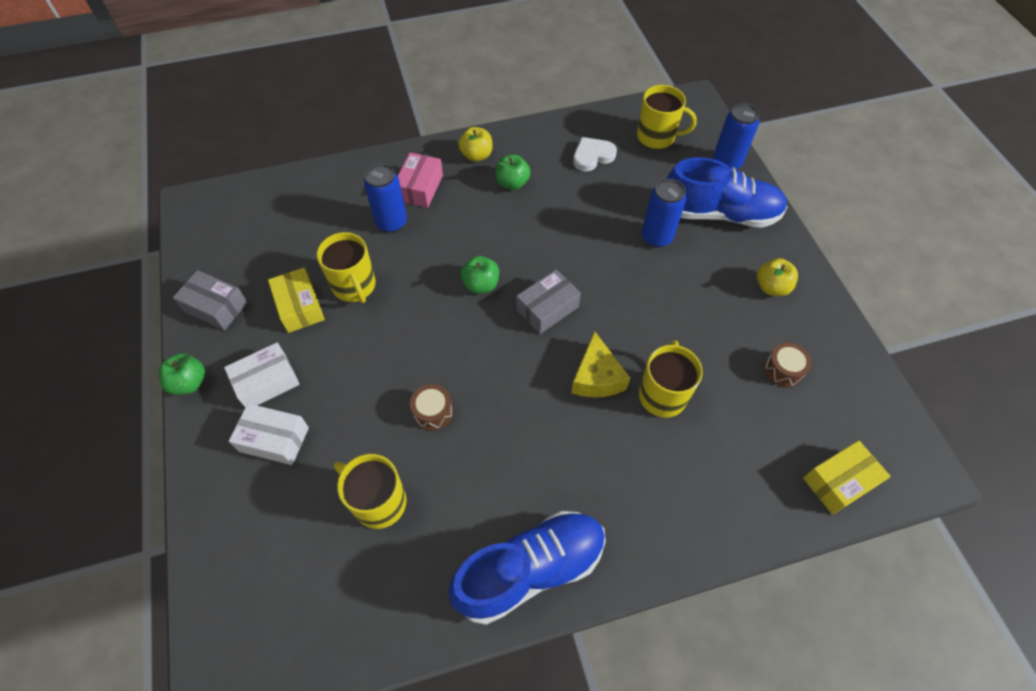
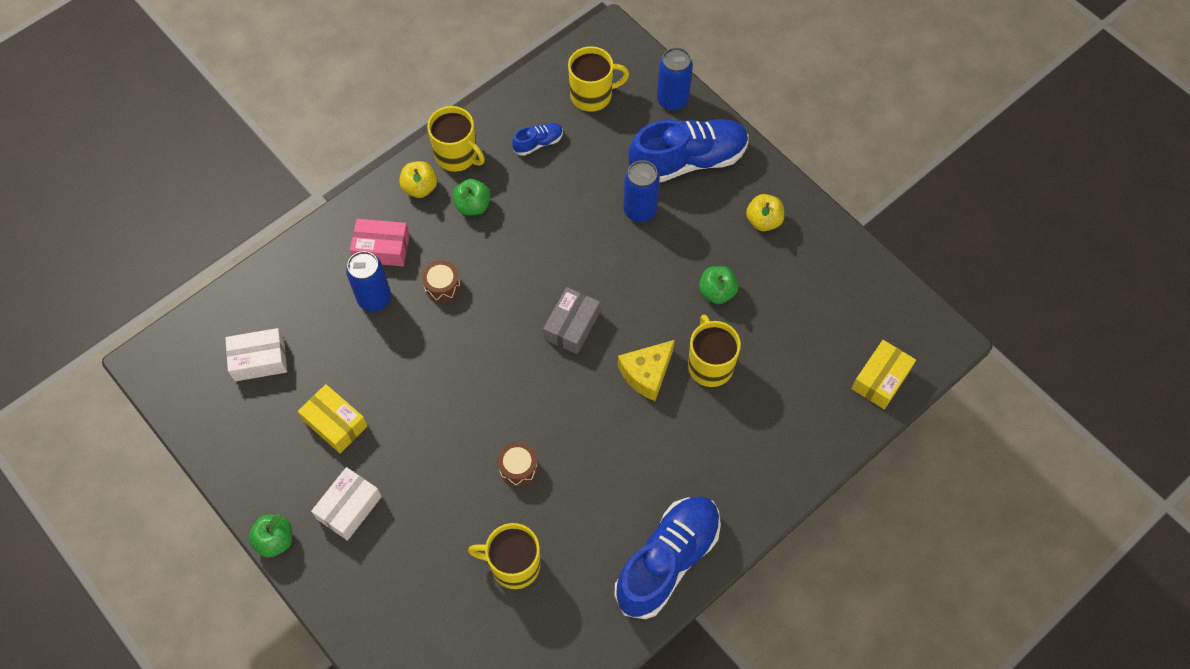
camera: 25 degrees left, 5 degrees up
(216, 307) = (251, 459): grey box -> none
(274, 439) = (389, 554): white box -> white box (259, 360)
(354, 286) = (376, 380): yellow mug -> yellow mug (457, 155)
(420, 188) = (382, 248): pink box -> pink box turned 75 degrees counterclockwise
(481, 284) = (498, 328): green apple -> green apple (717, 292)
(592, 156) = (538, 143): white heart -> blue shoe
(596, 377) = (646, 373): yellow cheese -> yellow cheese turned 75 degrees clockwise
(783, 370) = (802, 298): brown drum -> brown drum (442, 286)

